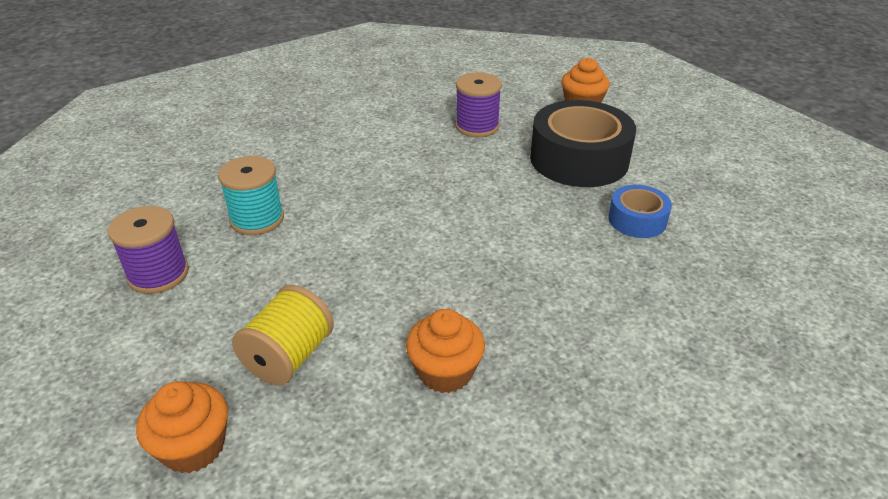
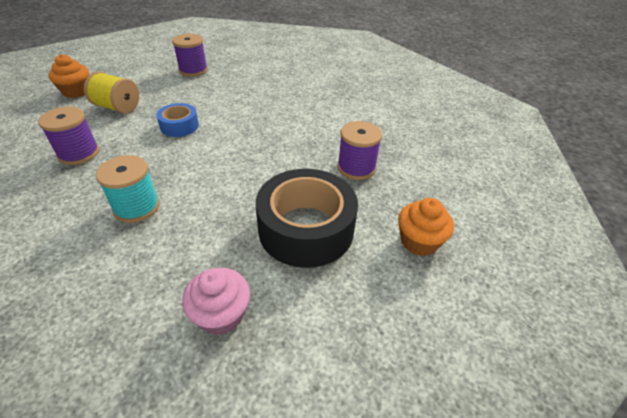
camera: 85 degrees right, 5 degrees up
(257, 219) = (234, 89): turquoise spool -> turquoise spool (137, 207)
(445, 372) = (79, 153): orange cupcake -> purple spool
(637, 220) = (201, 260): blue tape -> blue tape (179, 126)
(695, 203) = (221, 315): none -> pink cupcake

